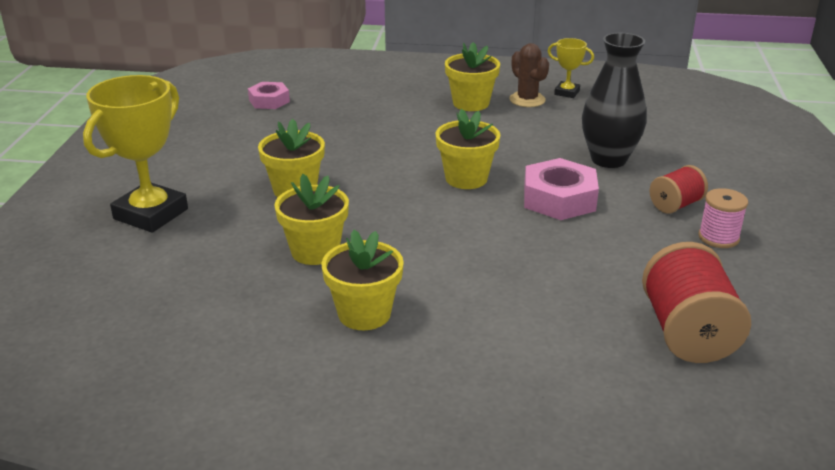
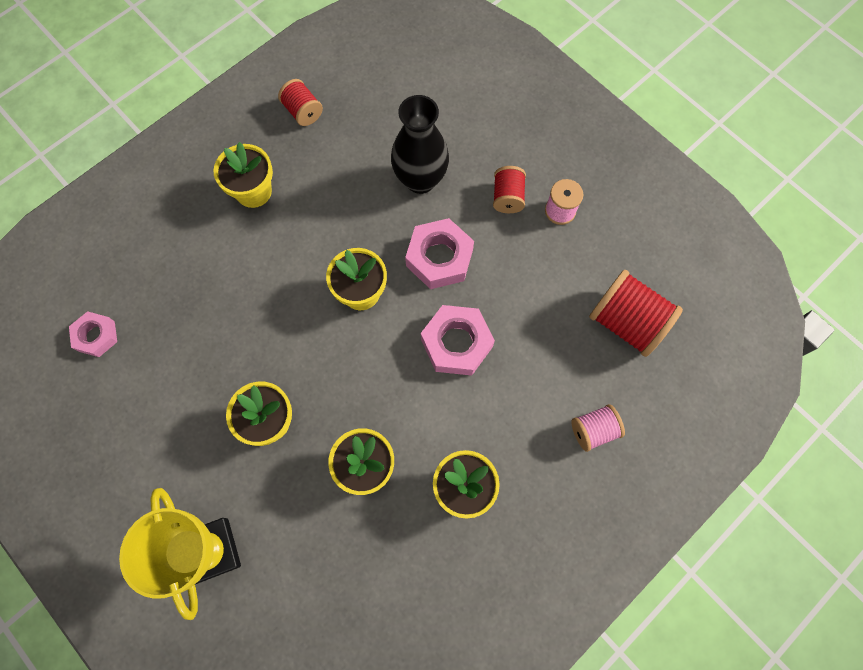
camera: 50 degrees left, 40 degrees up
(497, 243) = (456, 343): none -> pink nut
(527, 100) = (287, 148): brown cactus -> none
(539, 369) = (593, 430): none -> pink spool
(567, 92) = (303, 111): yellow trophy -> red spool

